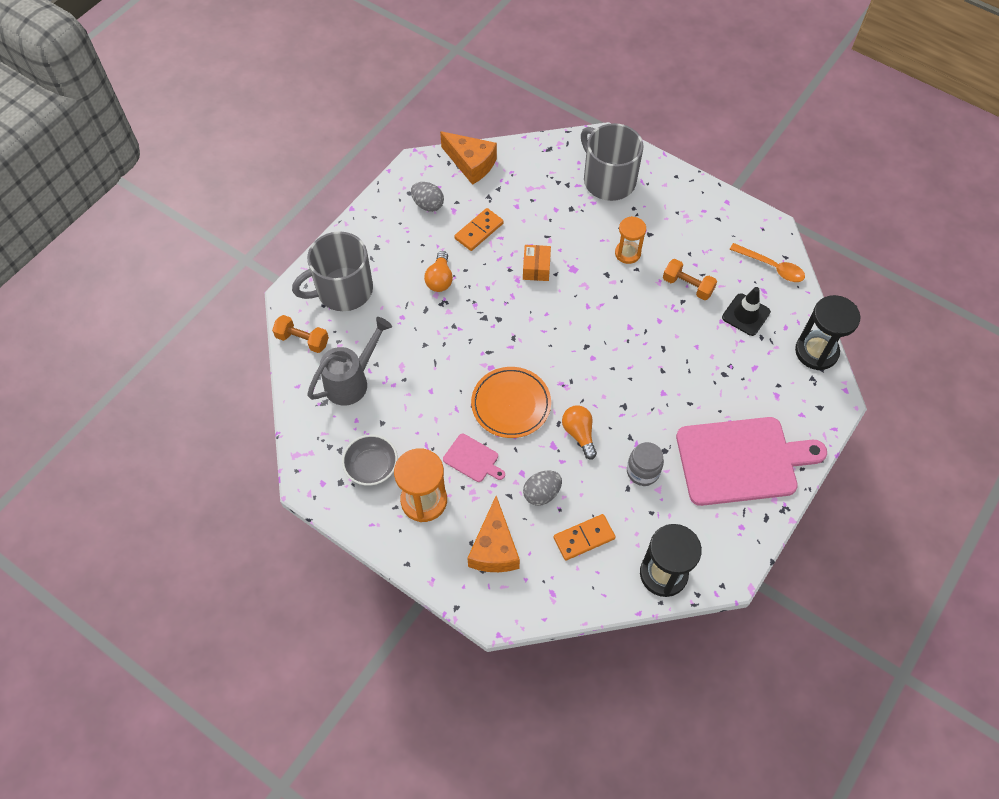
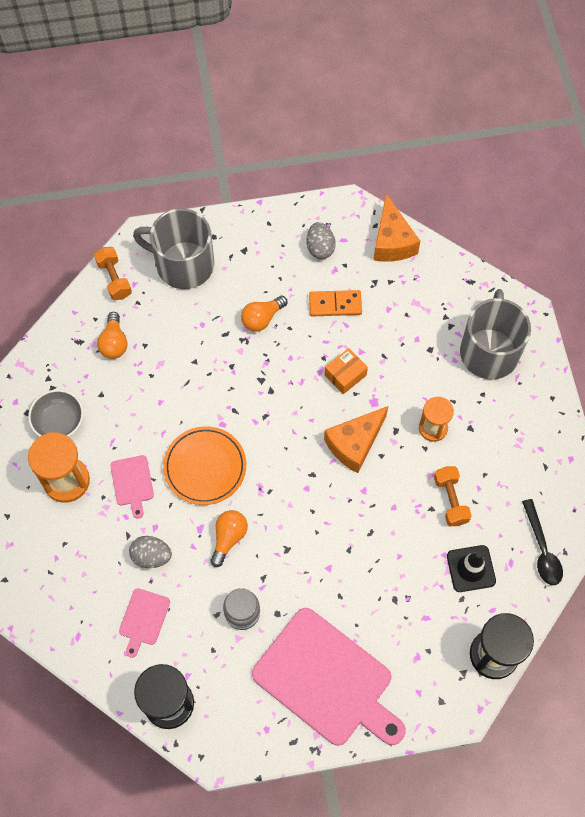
camera: 45 degrees right, 5 degrees up
(352, 381) = (114, 343): grey watering can -> orange light bulb
(494, 548) = (75, 563): orange cheese -> orange cheese (354, 444)
(584, 538) = (143, 619): orange domino -> pink cutting board
(771, 267) = (542, 549): orange spoon -> black spoon

